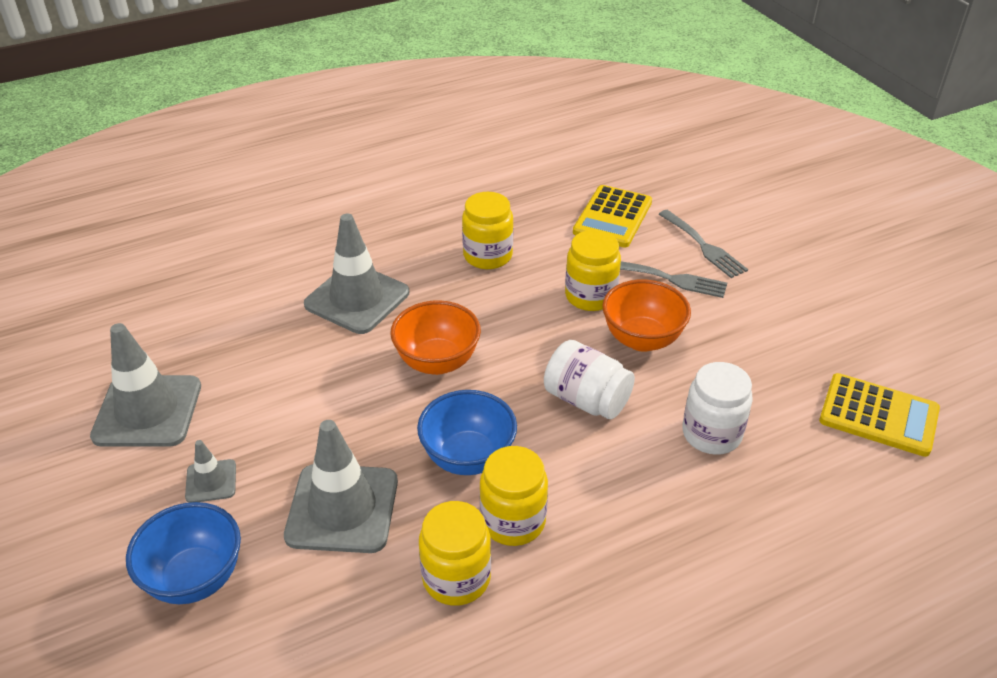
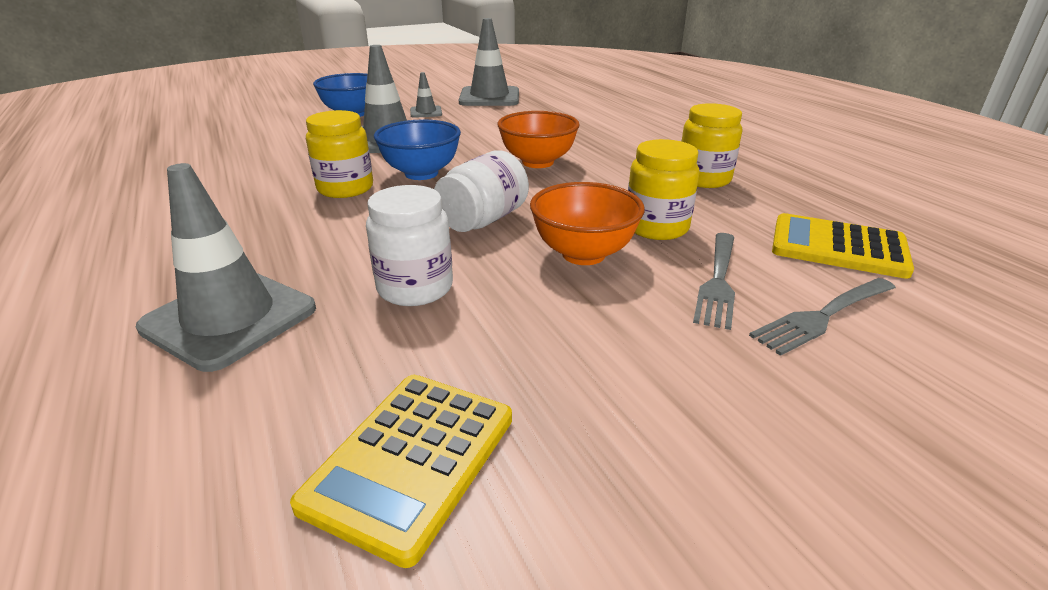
camera: 90 degrees right, 10 degrees down
(357, 299) = (614, 136): grey traffic cone -> grey traffic cone (230, 318)
(456, 578) = (304, 171): yellow jar -> none

